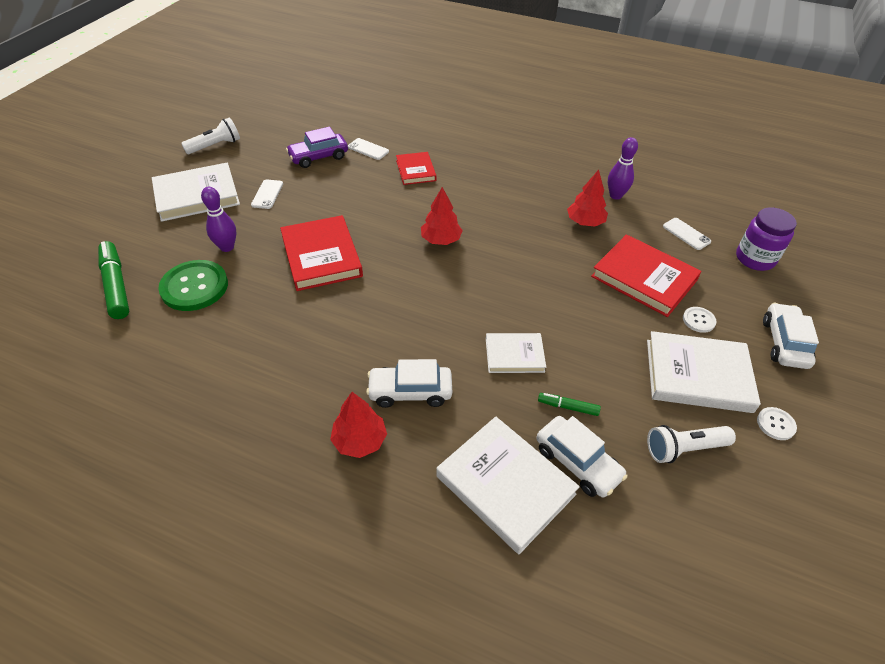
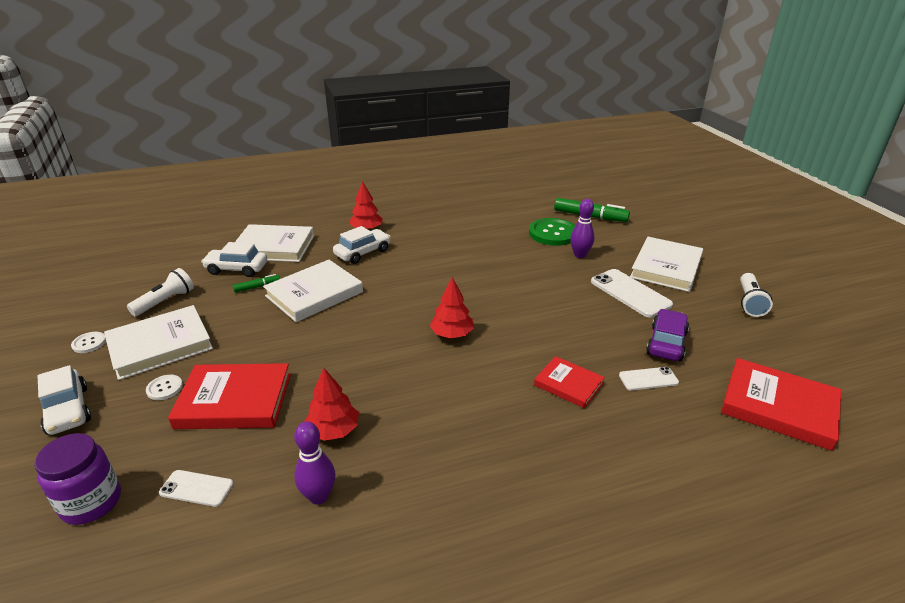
camera: 140 degrees right, 15 degrees down
(267, 194) = (630, 293): white phone -> white phone, size x1.77
(321, 256) = (516, 280): red book -> red book (778, 407)
(514, 355) = (314, 294): white book -> white book, size x1.69

